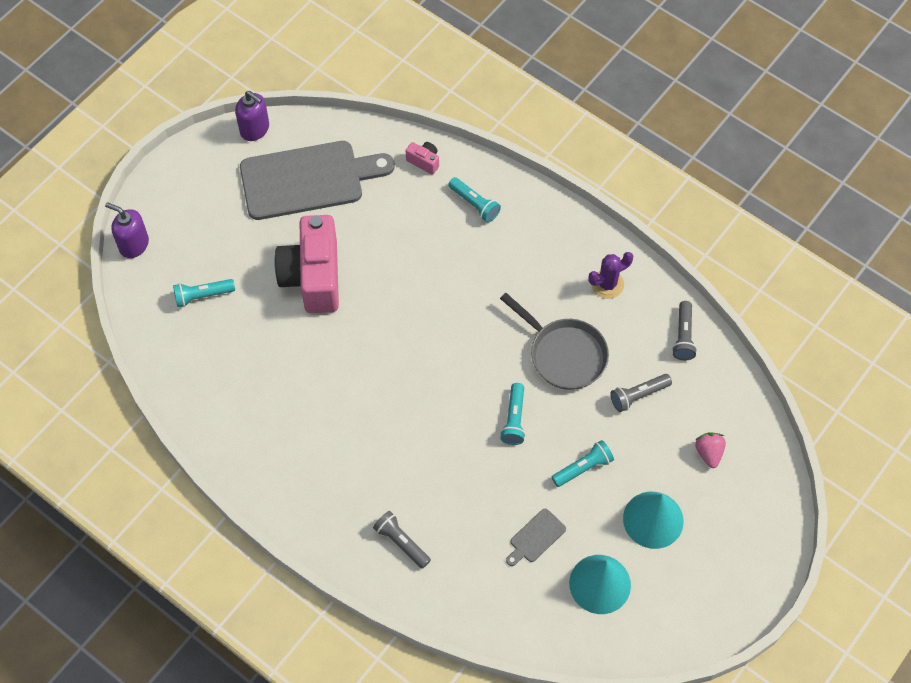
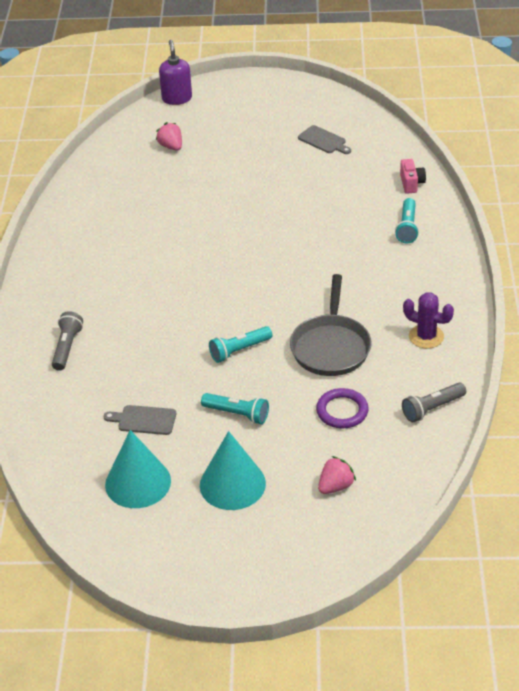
camera: 55 degrees right, 20 degrees down
(202, 296) = (171, 147): turquoise flashlight -> pink strawberry
(255, 129) = (334, 97): purple soap dispenser -> none
(308, 180) = (323, 141): grey cutting board -> grey cutting board, size x0.40
(313, 277) = (245, 185): pink camera -> none
(638, 395) = (342, 411): grey flashlight -> purple ring

